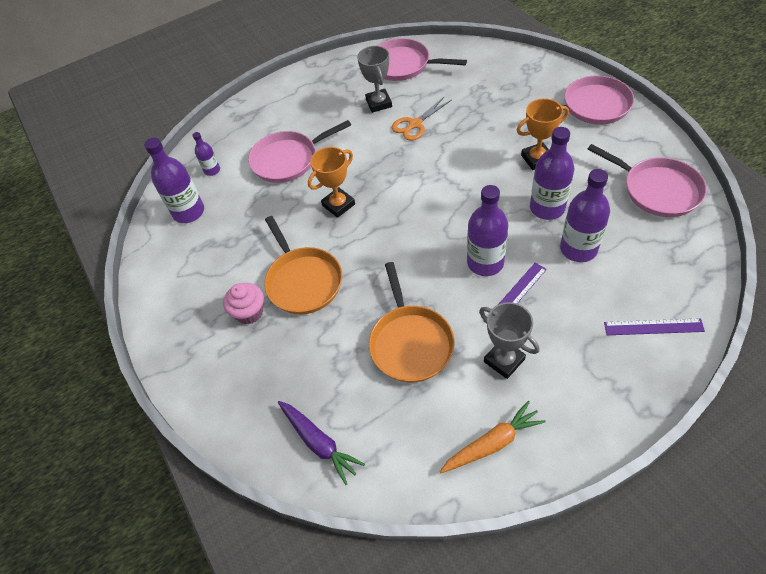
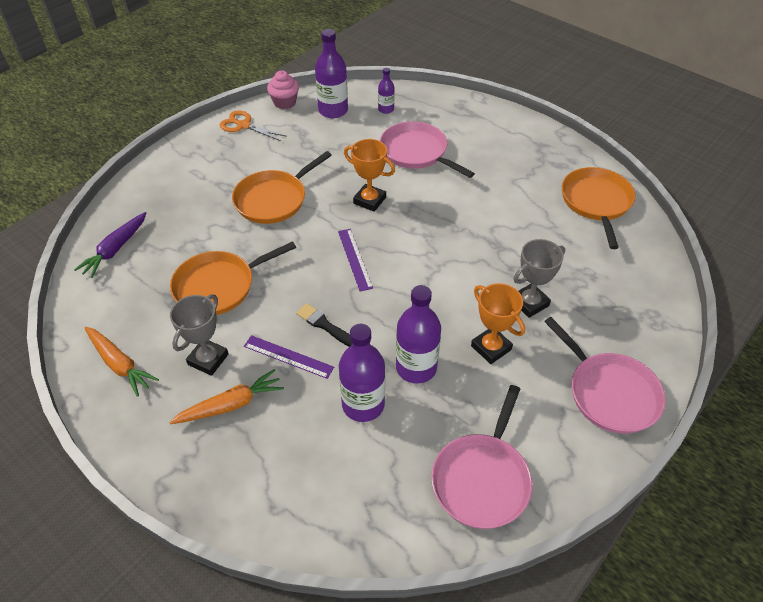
camera: 65 degrees right, 5 degrees down
(249, 312) = (234, 176): pink cupcake -> pink cupcake (285, 102)
(379, 103) = (524, 196): grey trophy -> grey trophy (529, 303)
(403, 65) = (596, 202): pink pan -> orange pan
(415, 124) = (503, 232): orange scissors -> orange scissors (243, 125)
(485, 263) = (324, 325): purple bottle -> black brush
(562, 346) = (231, 404): none -> orange carrot
(653, 327) = (268, 488): purple ruler -> purple ruler (354, 259)

